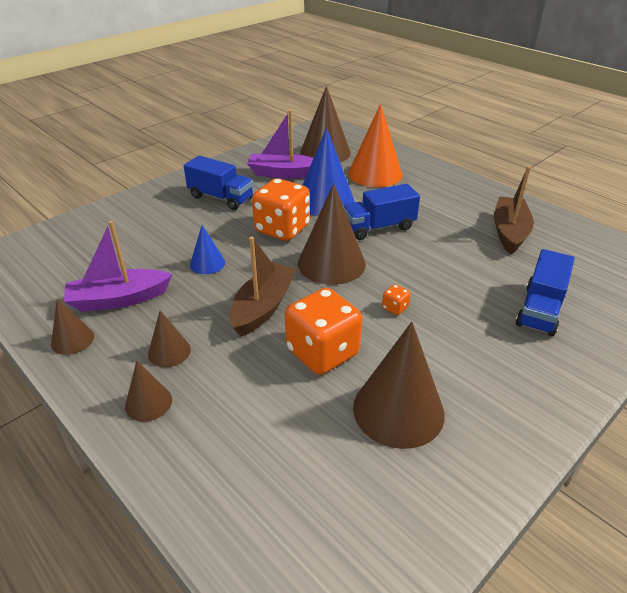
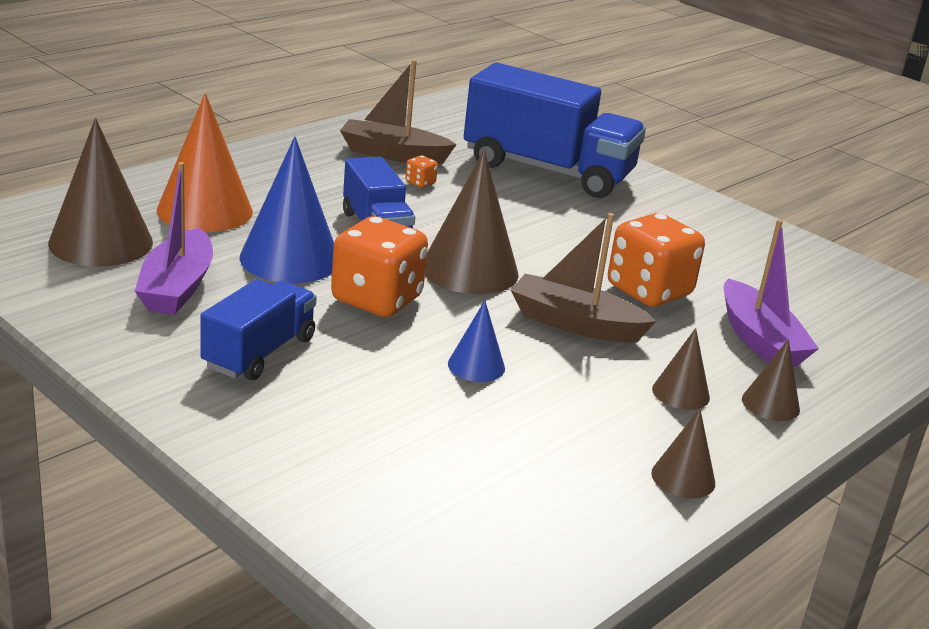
camera: 95 degrees left, 10 degrees down
(119, 299) = (580, 444): purple boat -> purple boat (759, 340)
(395, 308) = (559, 241): orange dice -> orange dice (420, 183)
(398, 410) = (718, 260): brown cone -> none
(540, 310) = (547, 170): blue truck -> blue truck, size x1.79

